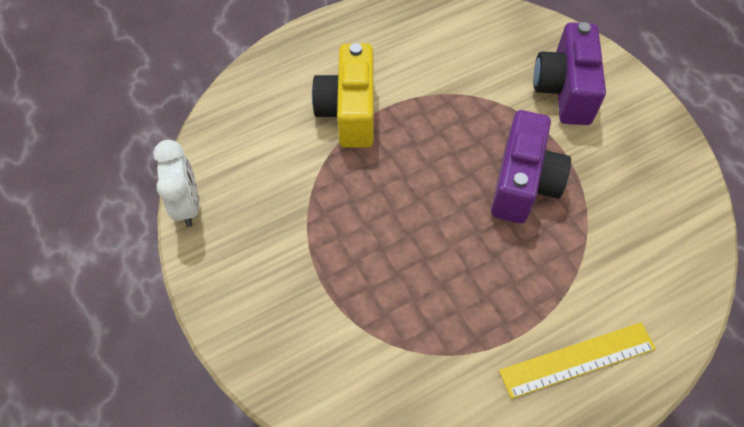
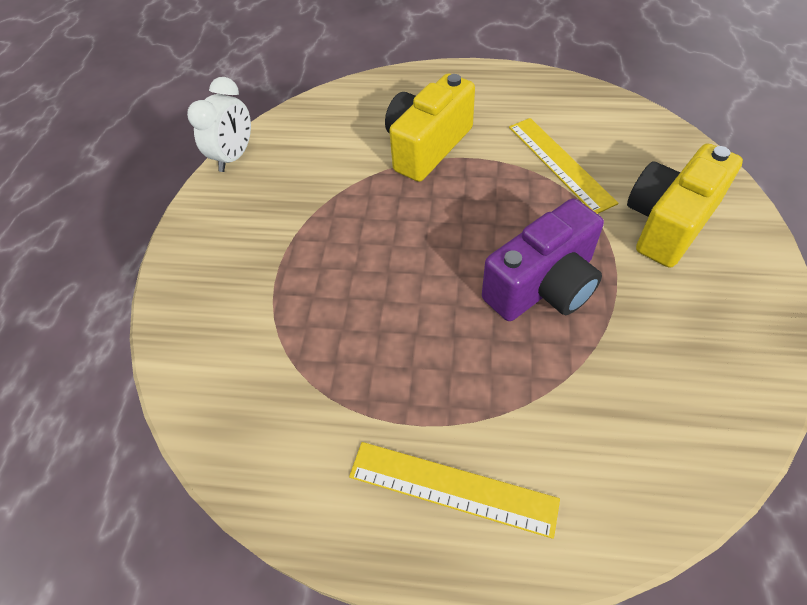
camera: 40 degrees right, 5 degrees down
(460, 77) = (560, 163): none -> yellow ruler
(564, 90) = (668, 223): purple camera -> yellow camera

